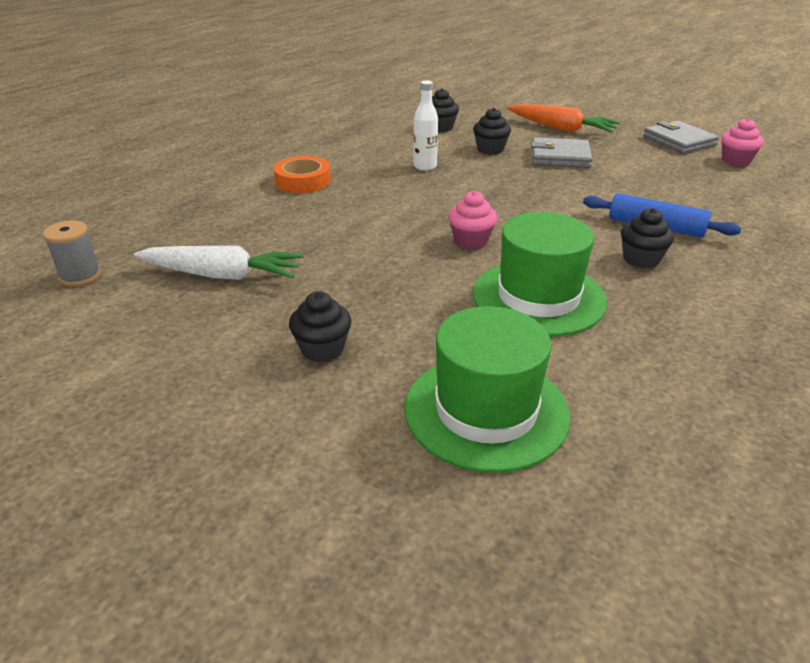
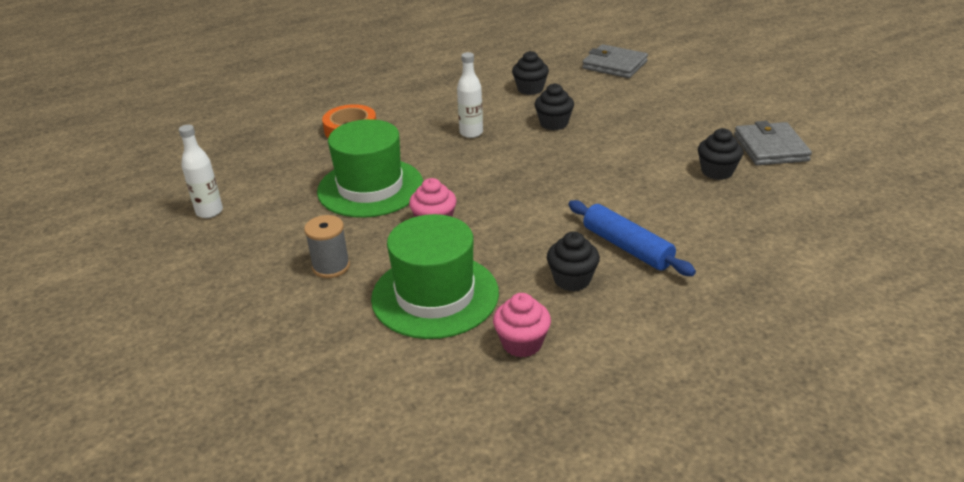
camera: 25 degrees right, 0 degrees up
(80, 276) = (114, 189): grey spool -> grey spool (331, 267)
(223, 275) = (209, 212): white carrot -> white bottle
(322, 349) = (221, 298): black cupcake -> black cupcake (717, 171)
(486, 411) = (289, 387): green hat -> green hat (370, 187)
(560, 157) = (615, 145): grey wallet -> grey wallet (614, 65)
(561, 128) = (654, 110): orange carrot -> none
(735, 160) = (810, 185): pink cupcake -> pink cupcake (522, 343)

